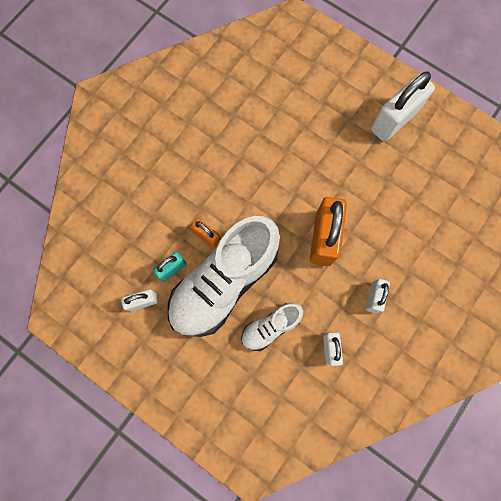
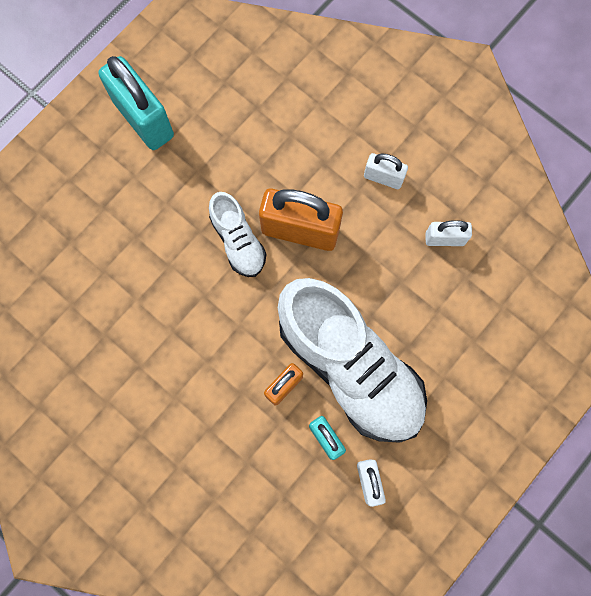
camera: 85 degrees left, 0 degrees up
(270, 327) = (413, 311): white shoe -> white shoe (238, 241)
(394, 120) = (144, 119): white padlock -> turquoise padlock

